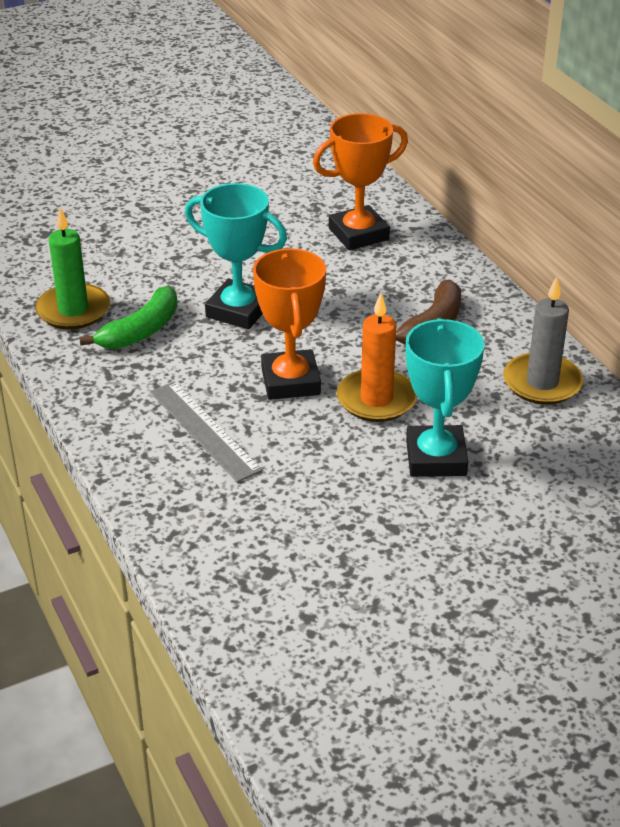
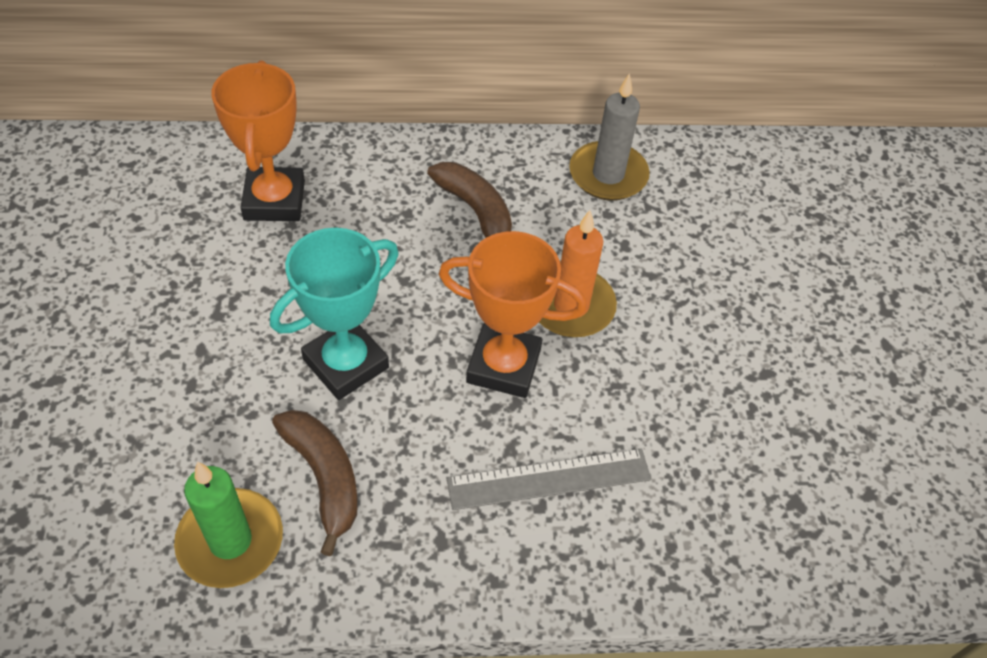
camera: 70 degrees left, 15 degrees up
(141, 331) = (324, 478): green banana -> brown banana
(436, 458) = (681, 298): turquoise trophy -> none

